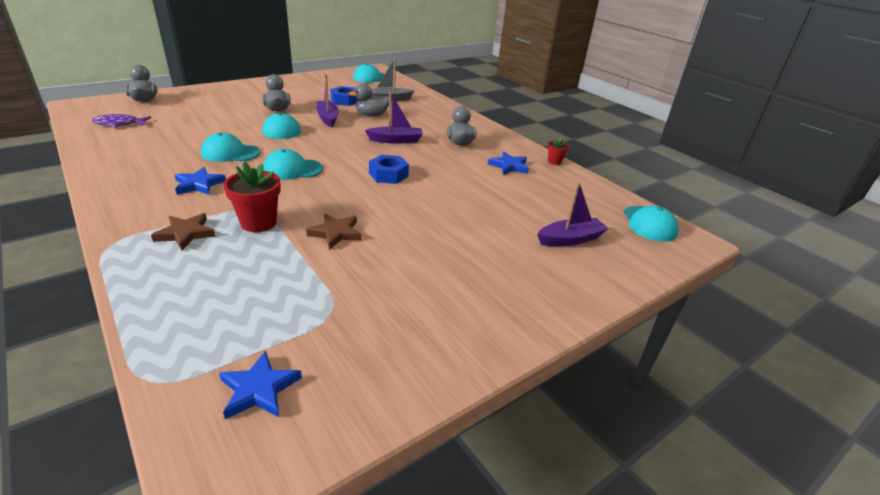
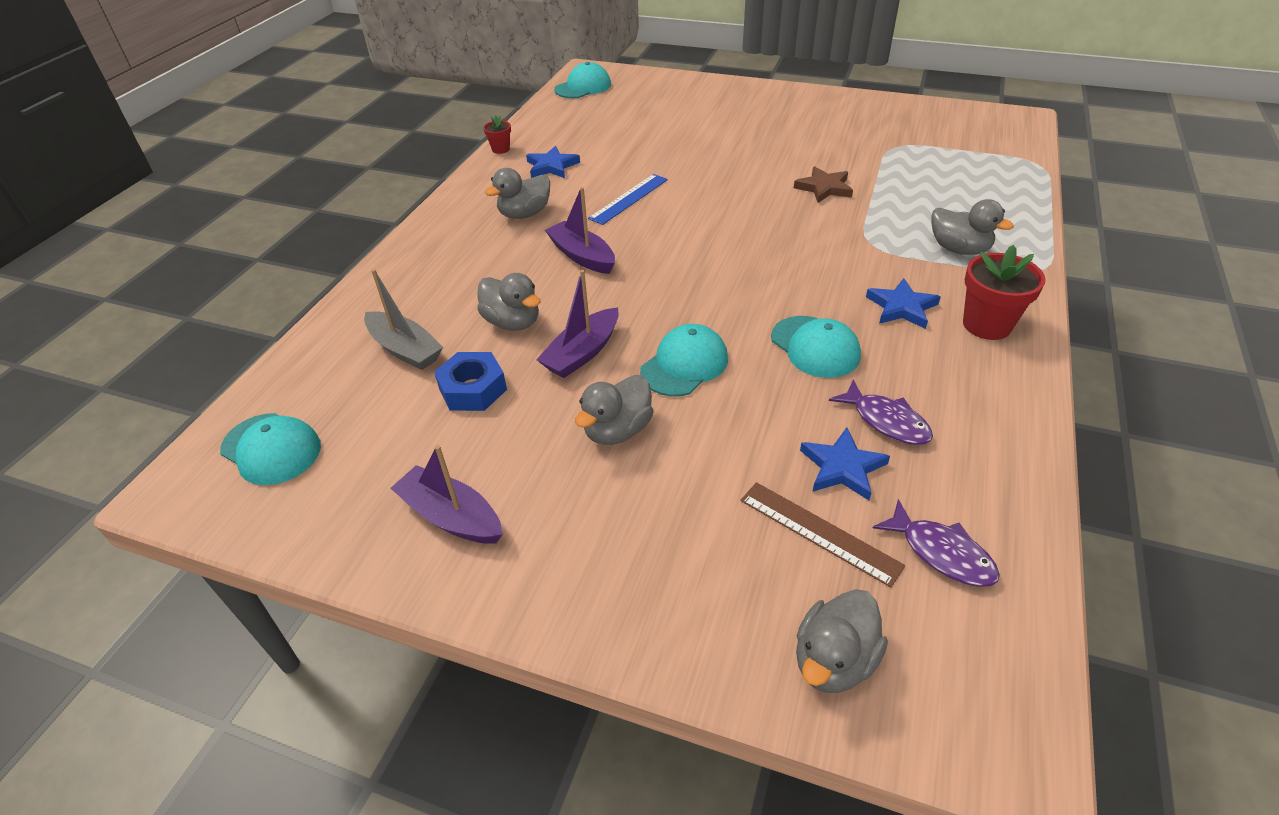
camera: 120 degrees left, 10 degrees up
(169, 144) = (886, 421): none -> purple fish
(172, 114) = (819, 532): none -> brown ruler
(185, 234) = (959, 249): brown star -> grey duck
(258, 223) = (880, 228): red flower pot -> red flower pot (987, 325)
(259, 389) = (977, 135): blue star -> blue star (842, 467)
(292, 169) = (771, 275): turquoise cap -> none
(388, 175) = (683, 216): blue nut -> none
(433, 170) = (629, 199): none -> blue ruler
(570, 239) = (661, 105): purple boat -> purple boat (451, 516)

